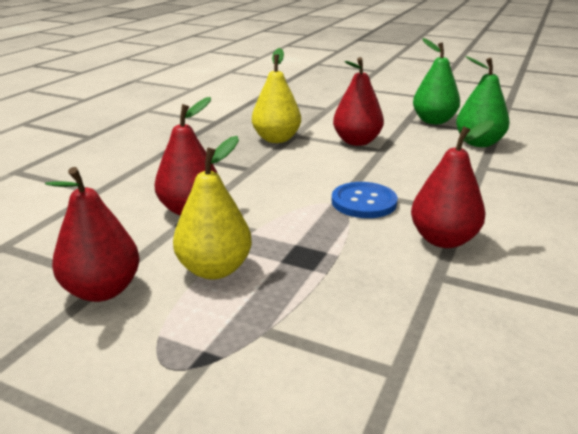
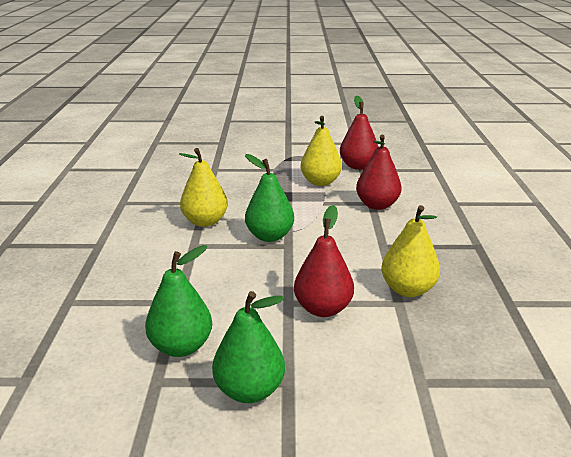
camera: 155 degrees right, 0 degrees up
(364, 202) = (269, 236): blue button -> green pear
(443, 240) = (205, 221): red pear -> yellow pear

